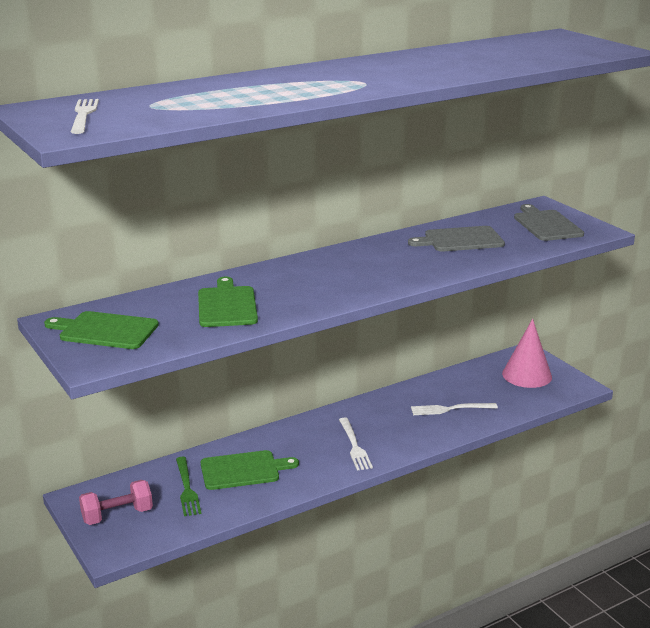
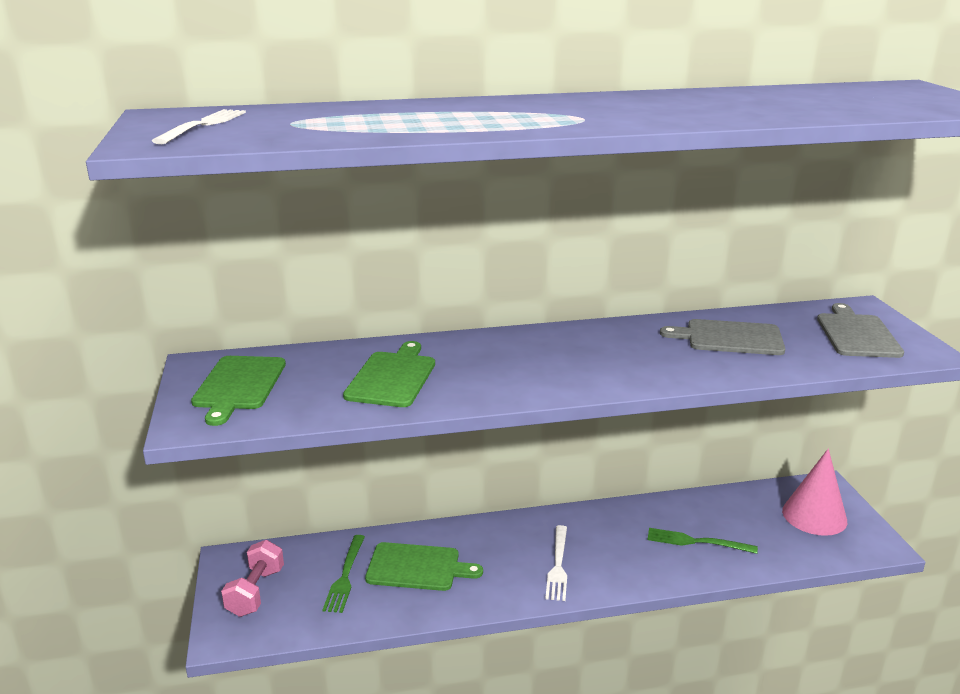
camera: 20 degrees right, 0 degrees up
(105, 331) = (238, 385): green cutting board -> green cutting board turned 120 degrees counterclockwise
(117, 515) = (255, 592): pink dumbbell -> pink dumbbell turned 75 degrees counterclockwise
(449, 409) = (695, 542): white fork -> green fork

